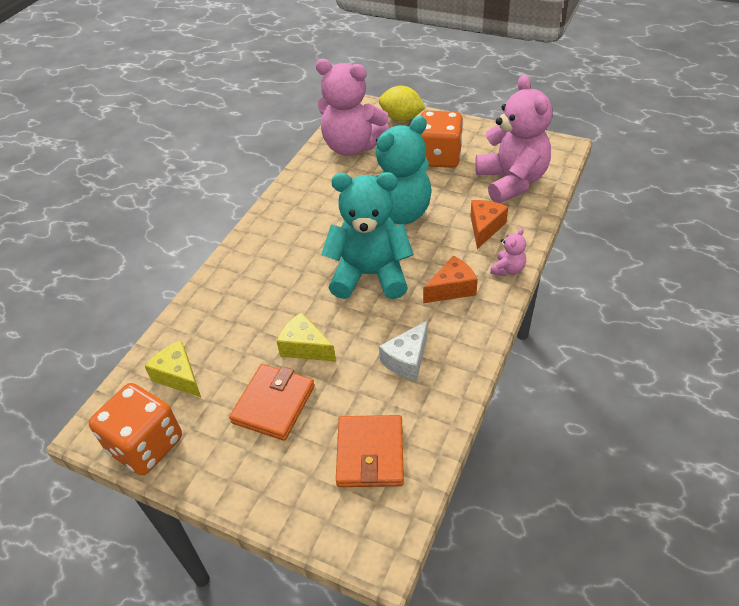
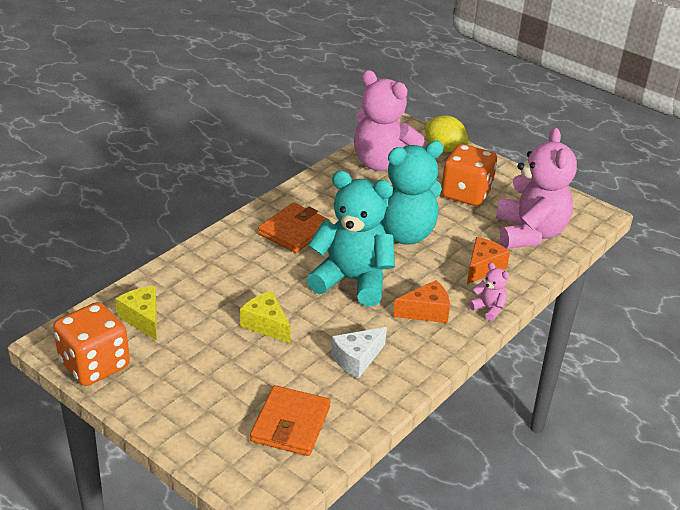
camera: 10 degrees right, 10 degrees down
(273, 404) = (219, 363): orange wallet -> orange wallet (294, 231)
(508, 269) = (488, 309): pink teddy bear -> pink teddy bear turned 90 degrees counterclockwise

